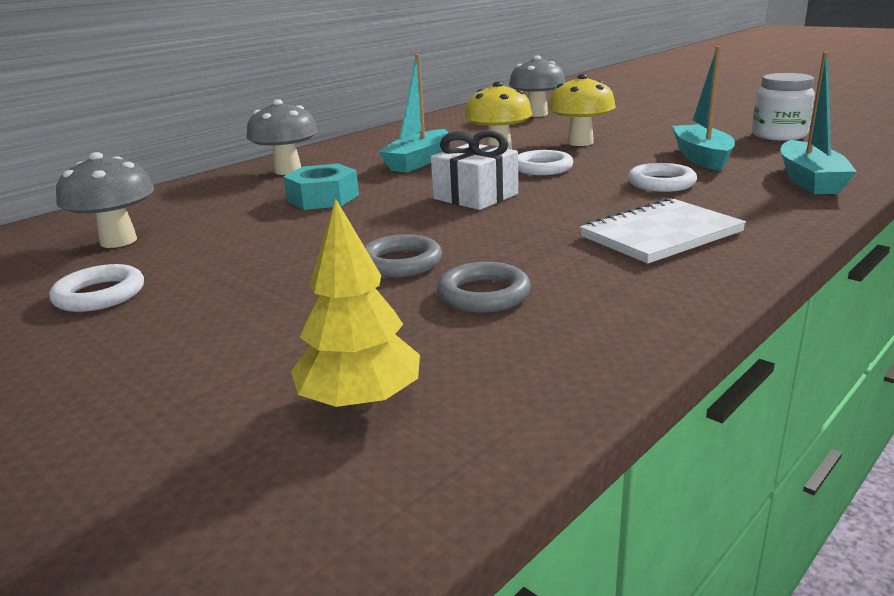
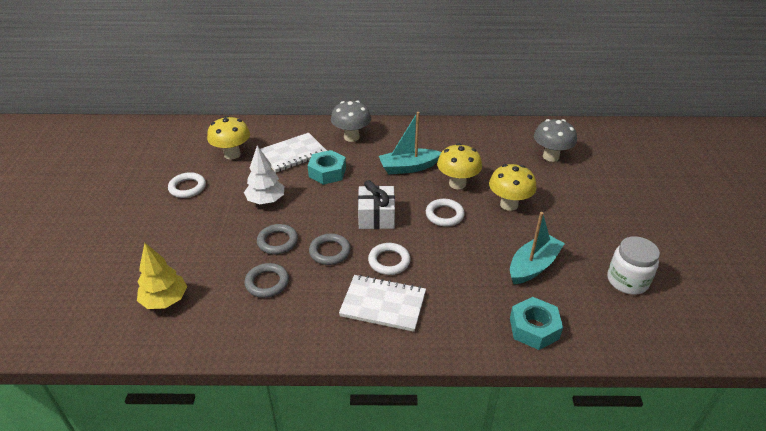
camera: 45 degrees right, 15 degrees up
(118, 241) = (232, 154): grey mushroom -> yellow mushroom
(231, 206) = (293, 154): none -> white notebook
(287, 246) = (266, 200): none -> white tree
(493, 237) = (330, 252): none -> grey ring
(661, 183) = (464, 271): white ring -> white ring (389, 261)
(809, 180) = (534, 328): turquoise boat -> turquoise nut

